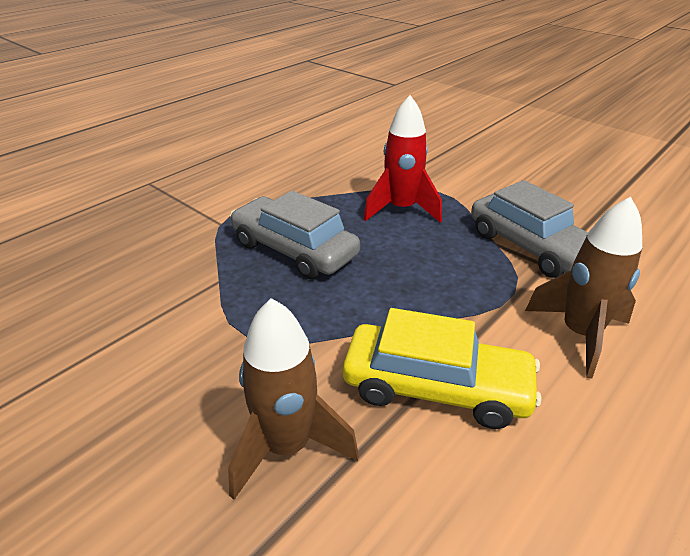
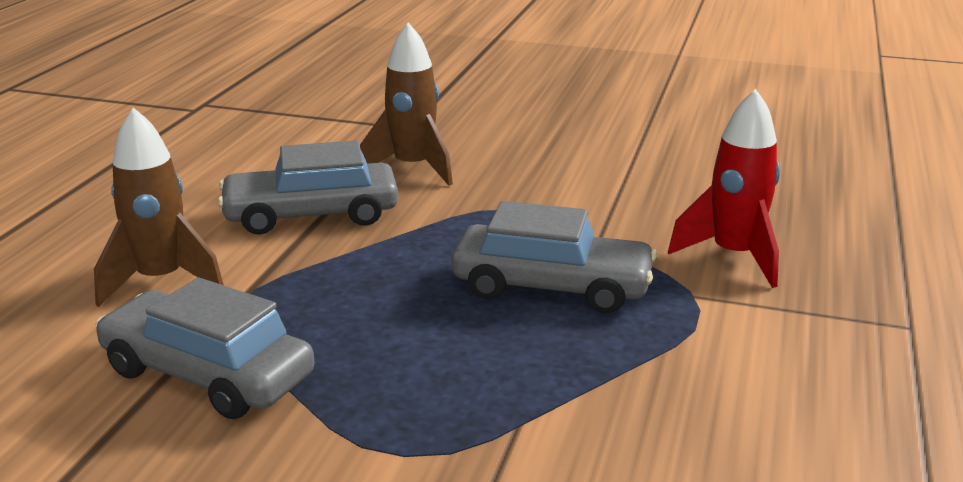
camera: 155 degrees right, 10 degrees down
(401, 209) = (445, 388): red rocket -> red rocket (734, 257)
(436, 387) = (311, 215): yellow car -> grey car

